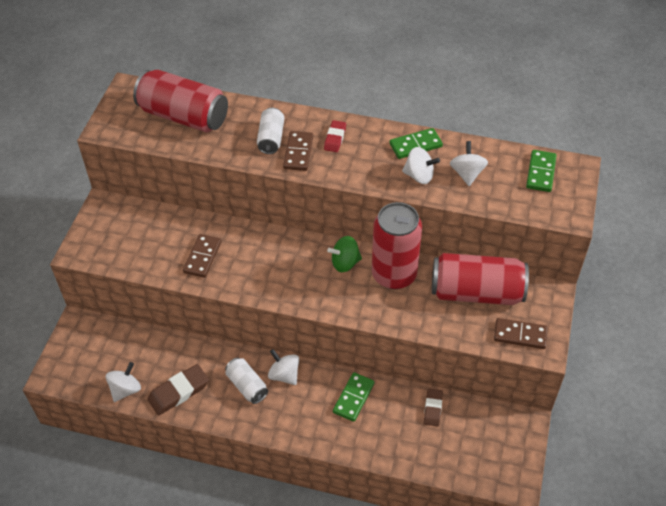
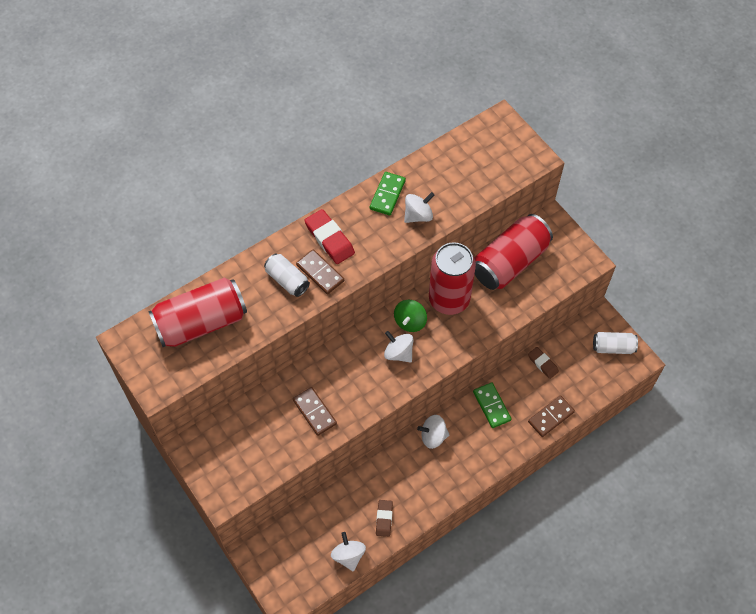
camera: 50 degrees left, 10 degrees up
(179, 392) = (384, 519): brown eraser -> brown eraser, size x0.62
(247, 386) = (420, 468): white can -> white can (613, 347)
(335, 138) = (329, 239): red eraser -> red eraser, size x1.62
(467, 174) = (444, 186): white spinning top -> white spinning top (398, 353)
(520, 335) = (566, 265): brown domino -> brown domino (551, 417)
(540, 172) = (485, 143): green domino -> none

